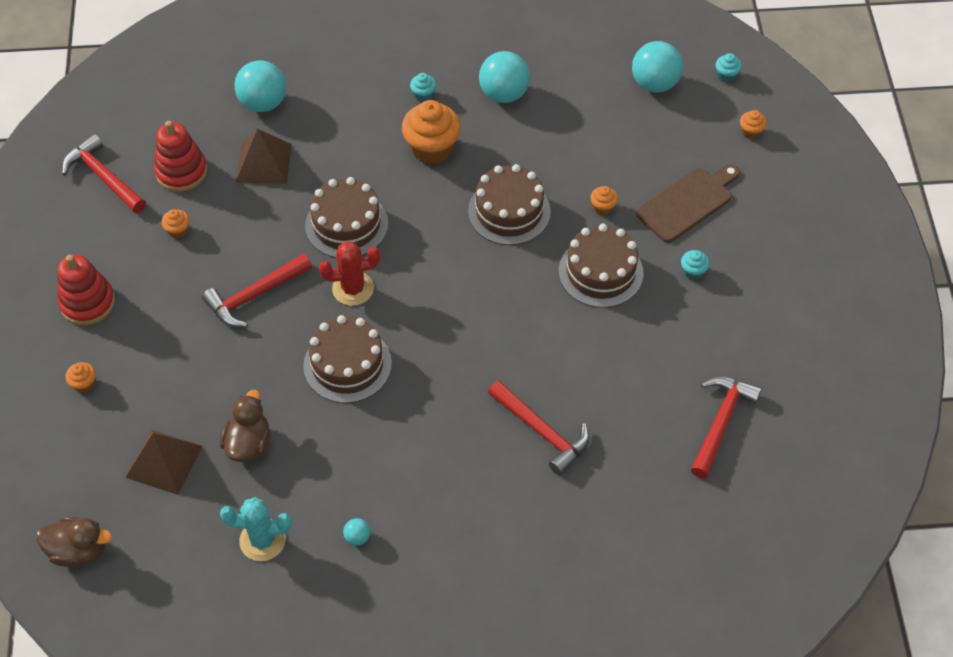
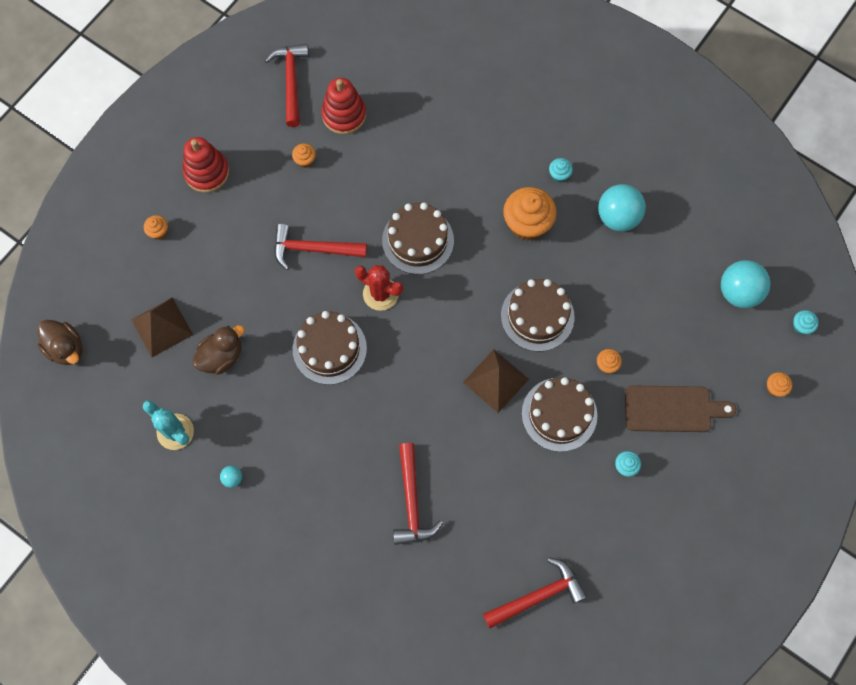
camera: 40 degrees right, 15 degrees up
(263, 103) = (442, 99): turquoise ball -> none
(263, 163) = (403, 149): brown pyramid -> brown pyramid (495, 380)

